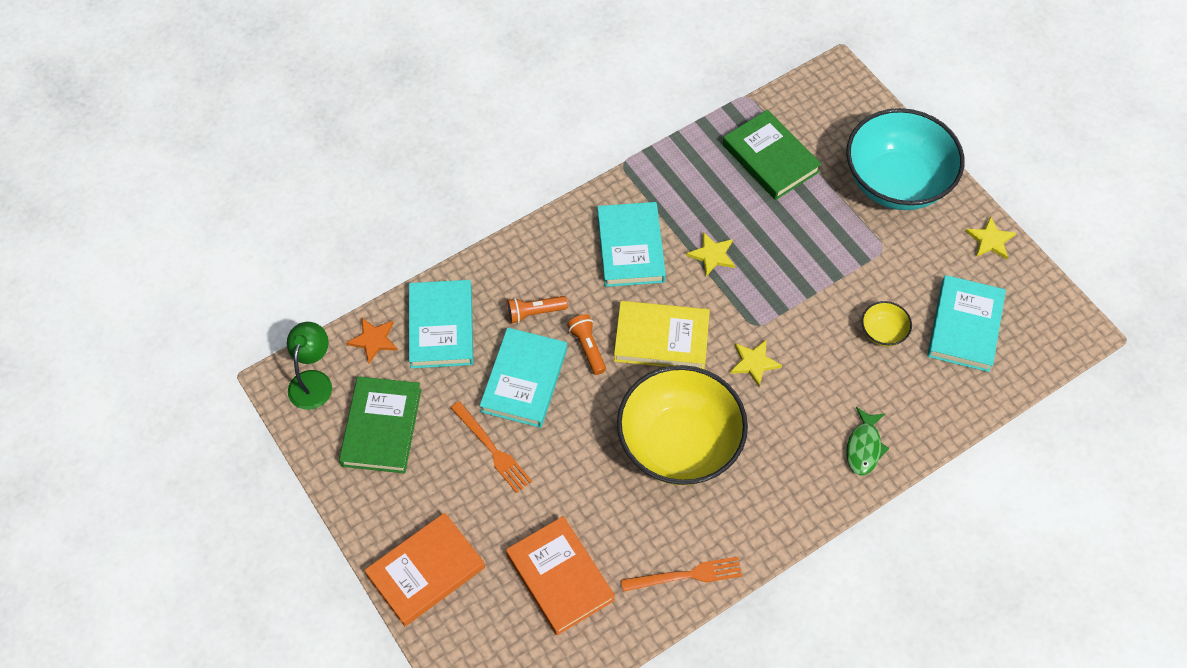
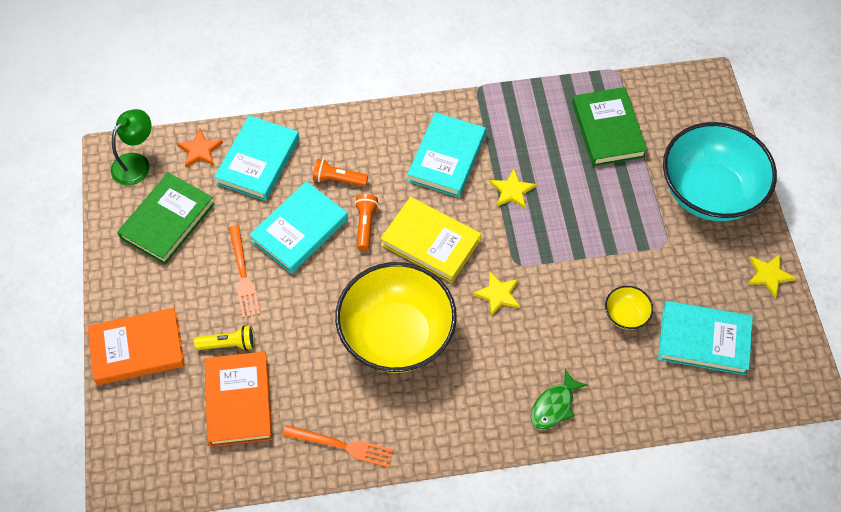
camera: 25 degrees right, 0 degrees up
(517, 525) = (228, 344): none -> yellow flashlight
(965, 326) = (703, 340): turquoise book -> turquoise book turned 60 degrees clockwise

